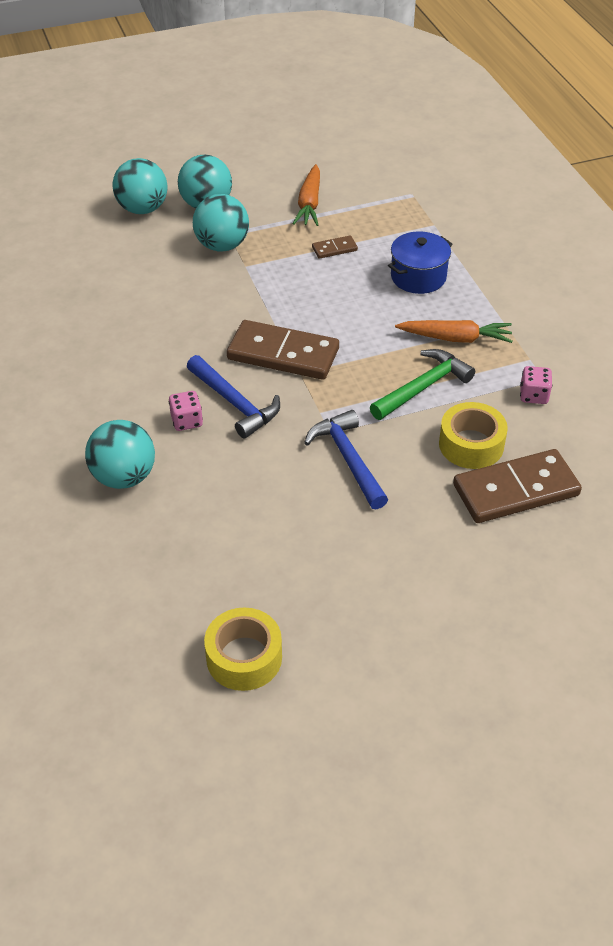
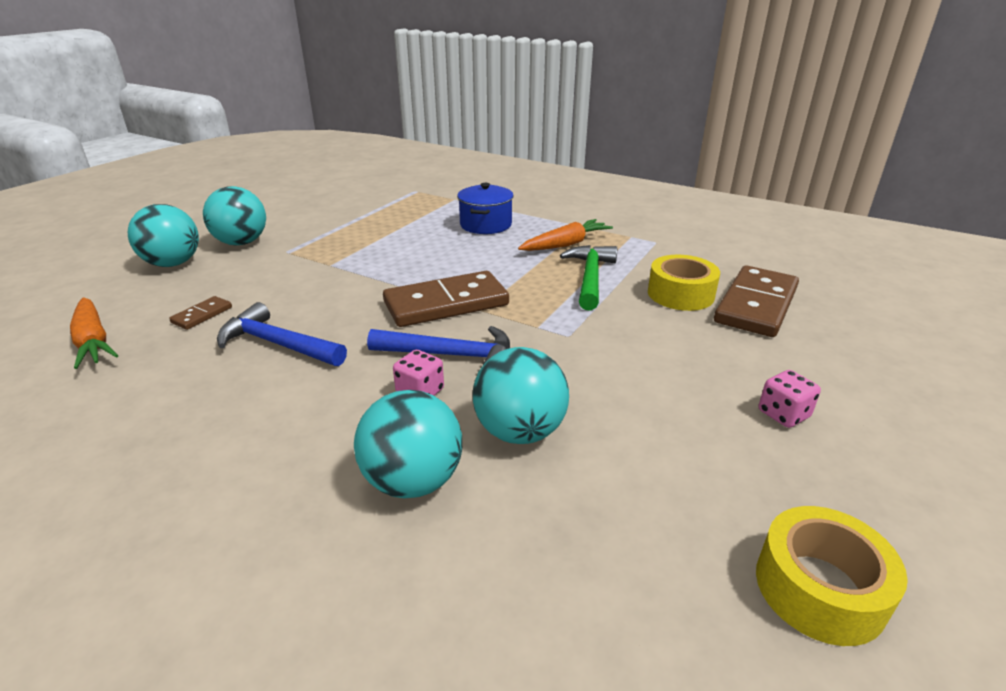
camera: 40 degrees left, 15 degrees down
(222, 245) = (290, 260): turquoise ball -> turquoise ball (519, 431)
(309, 203) = (339, 216): orange carrot -> orange carrot (93, 341)
(334, 249) = (397, 231): brown domino -> brown domino (202, 315)
(348, 459) = (613, 346): blue hammer -> blue hammer (278, 344)
(533, 395) = (667, 252): pink dice -> pink dice (783, 414)

